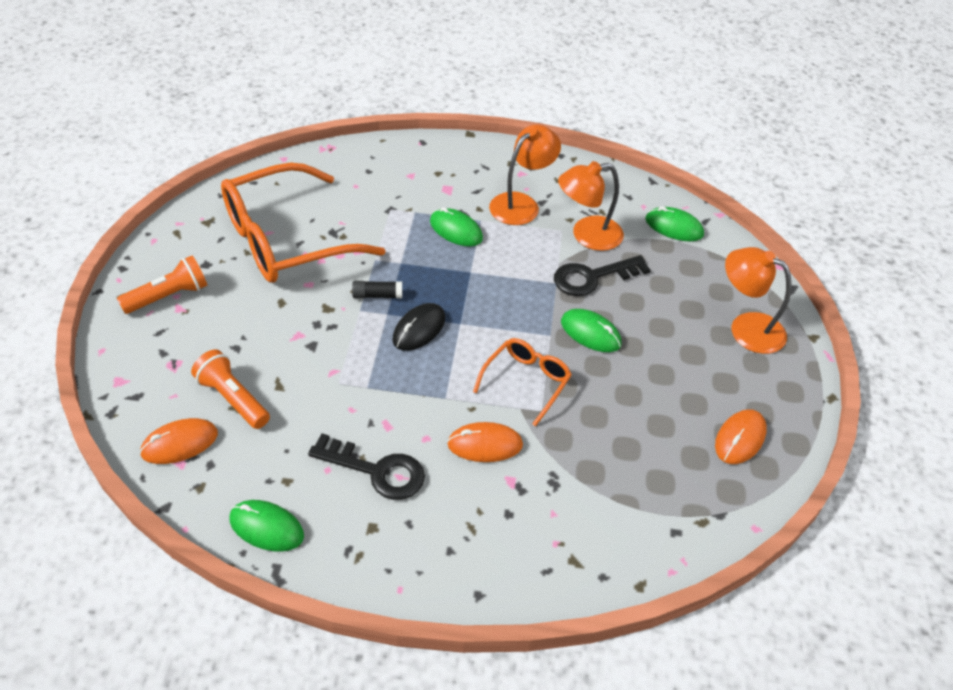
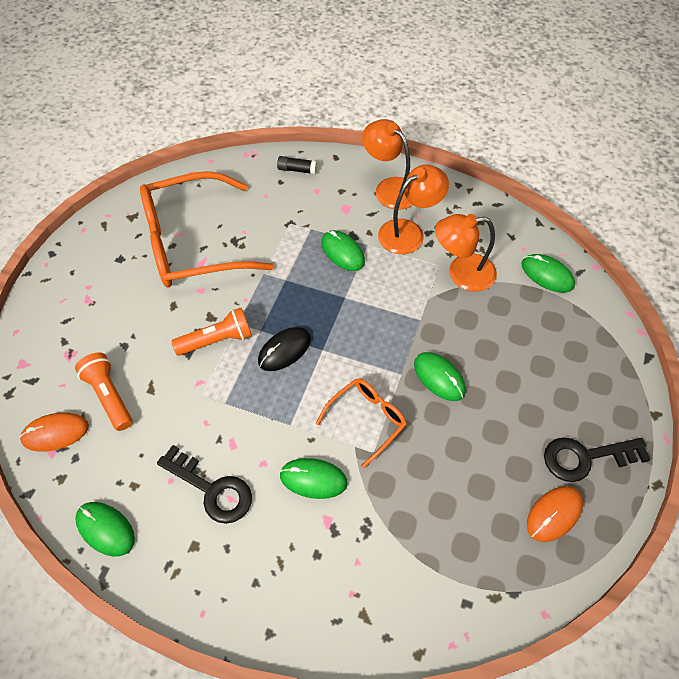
camera: 15 degrees right, 10 degrees up
(169, 296) = (82, 286): orange flashlight -> orange flashlight (217, 340)
(377, 295) = (256, 310): black glue stick -> black glue stick (297, 170)
(485, 444) = (313, 479): orange mouse -> green mouse
(592, 277) = (455, 318): black key -> black key (585, 457)
(746, 328) = (591, 394): orange lamp -> orange lamp (389, 188)

